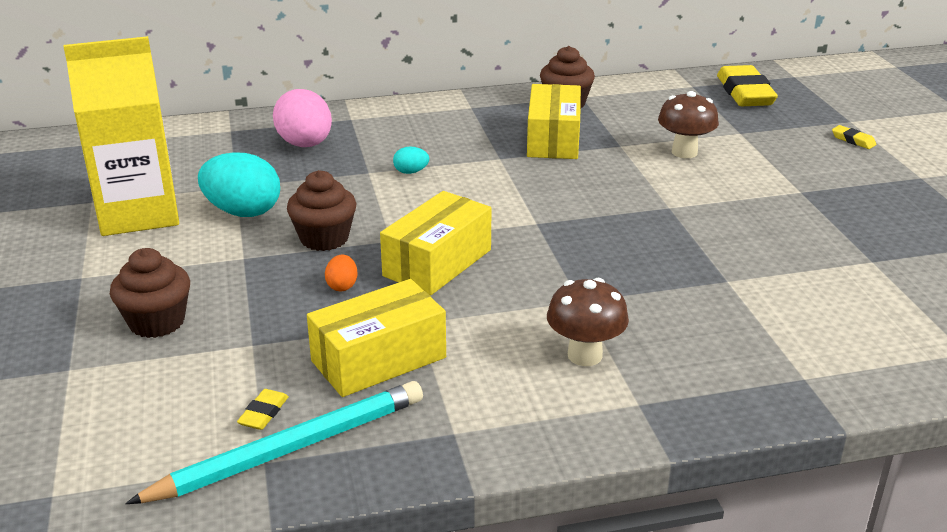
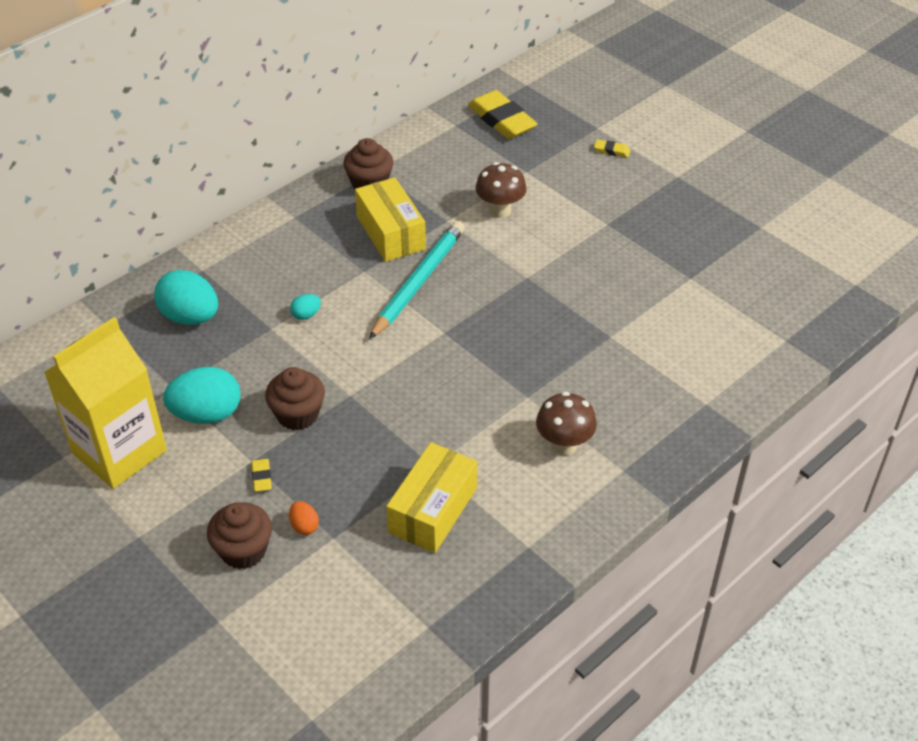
camera: 30 degrees left, 15 degrees up
(264, 413) = (394, 590): yellow eraser -> yellow eraser (262, 477)
(290, 449) = (436, 609): turquoise pencil -> turquoise pencil (418, 281)
(305, 145) = (190, 317): pink egg -> turquoise egg
(342, 286) = (351, 456): orange egg -> orange egg (304, 526)
(437, 263) = (403, 403): yellow box -> none

